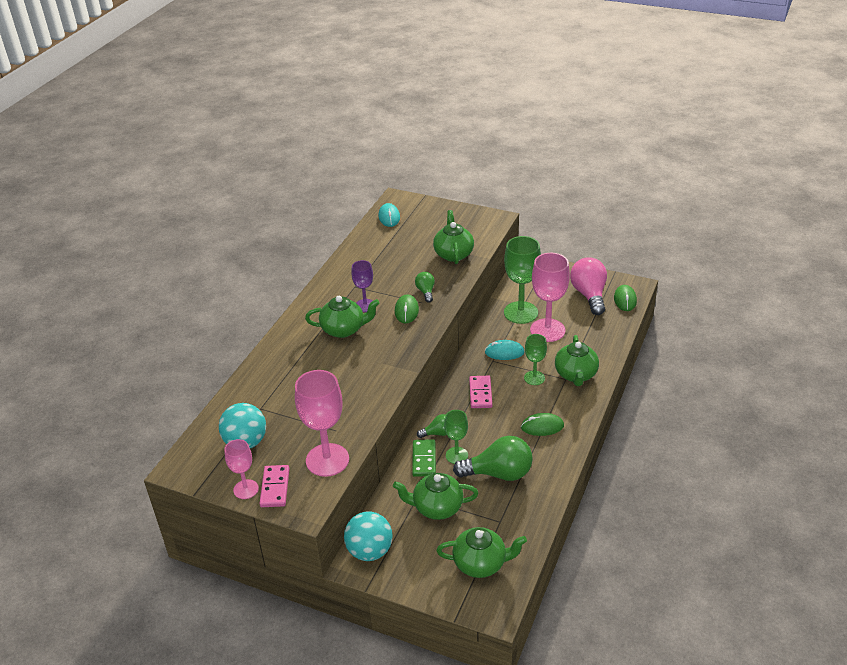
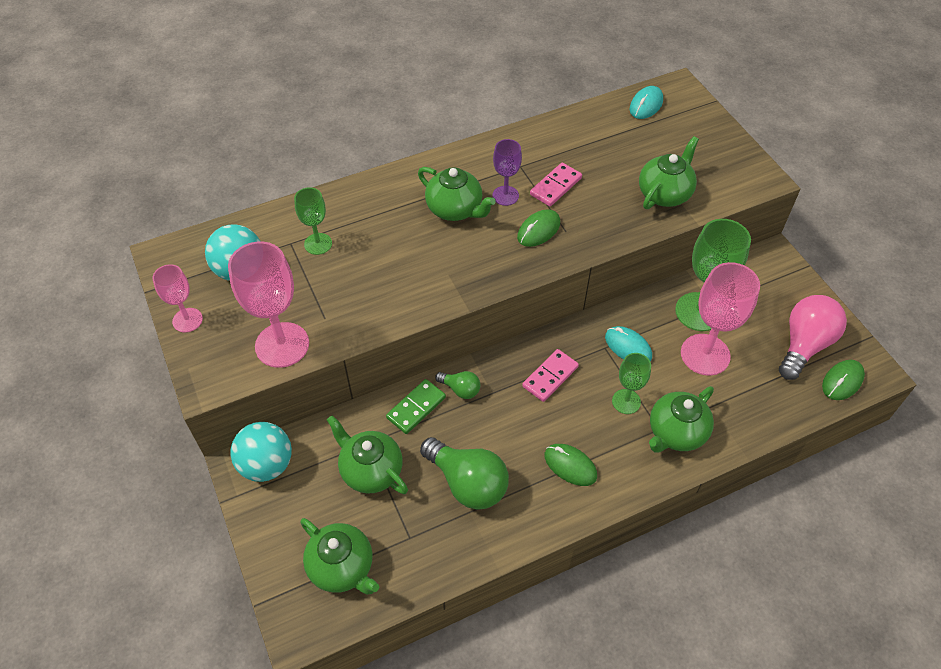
camera: 40 degrees right, 15 degrees up
(275, 488) = (210, 338): pink domino -> pink domino (555, 186)
(426, 292) = (583, 221): green light bulb -> none
(456, 455) = (450, 428): green goblet -> green goblet (318, 244)

